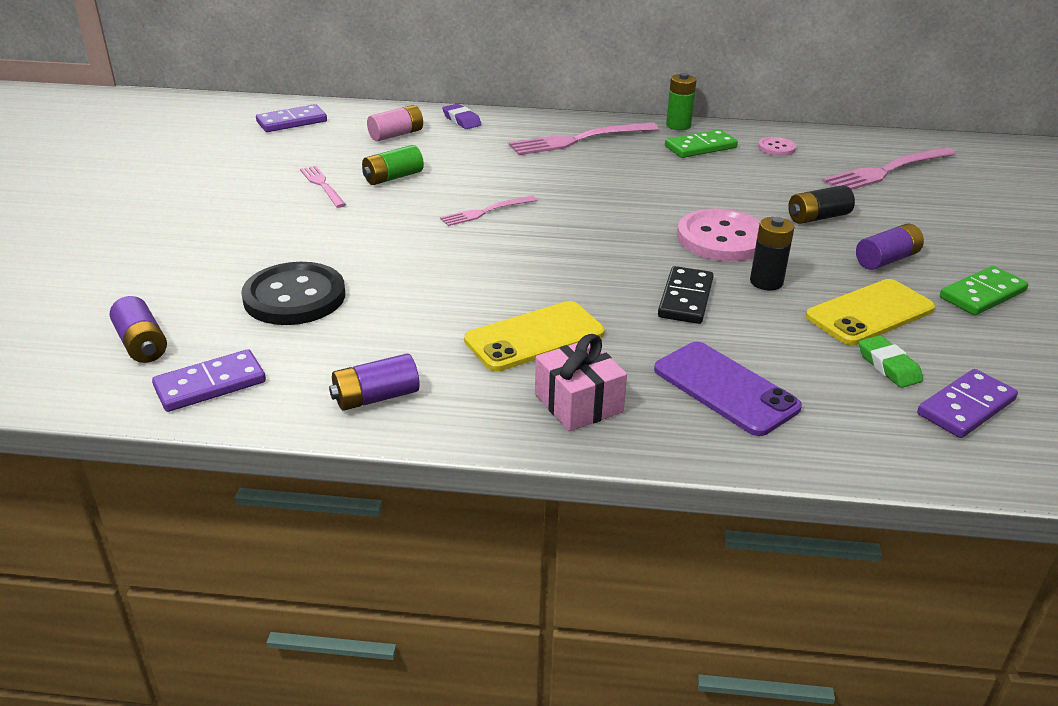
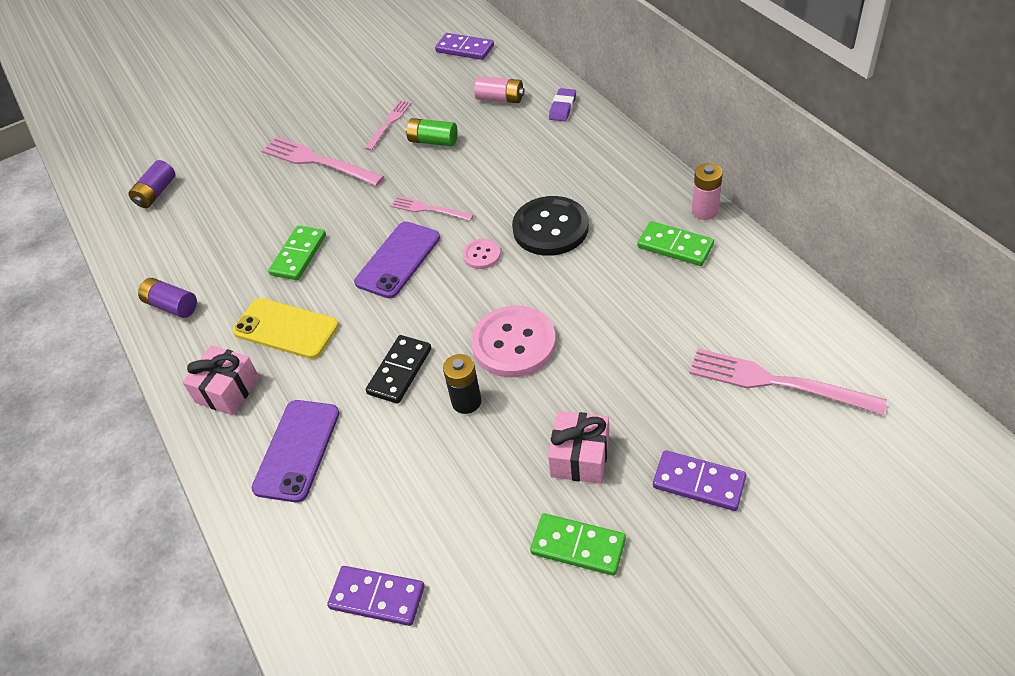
camera: 60 degrees right, 15 degrees up
(210, 384) = (139, 241): purple domino -> purple domino (699, 482)
(294, 297) = (246, 208): black button -> black button (550, 228)
(431, 293) = (298, 255): none -> green domino
(531, 248) = (398, 260): none -> purple phone
(579, 140) = (602, 179): pink fork -> pink fork (318, 161)
(678, 125) = (704, 211): green battery -> pink battery
(685, 298) = (399, 371): black domino -> black domino turned 45 degrees counterclockwise
(776, 148) = (734, 289): pink button -> pink button (482, 255)
(818, 217) = (616, 380): black battery -> none
(870, 313) = (474, 483): yellow phone -> none
(886, 260) = (580, 457): purple battery -> pink gift
(888, 366) = (400, 527): green eraser -> none

